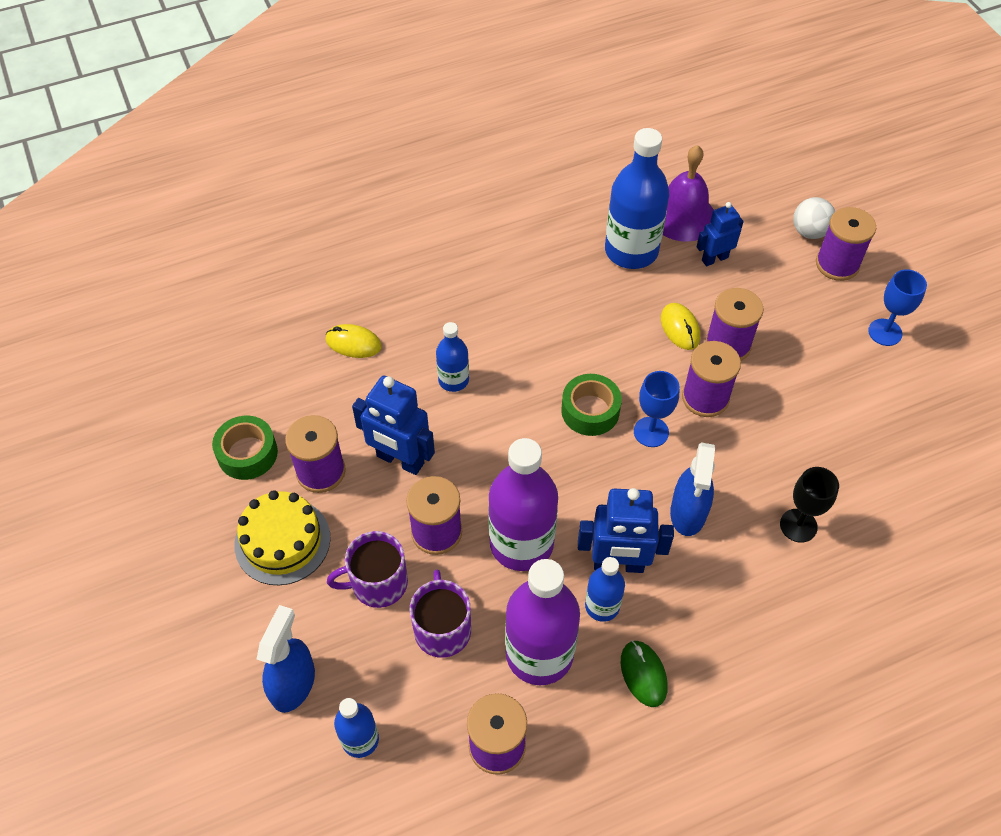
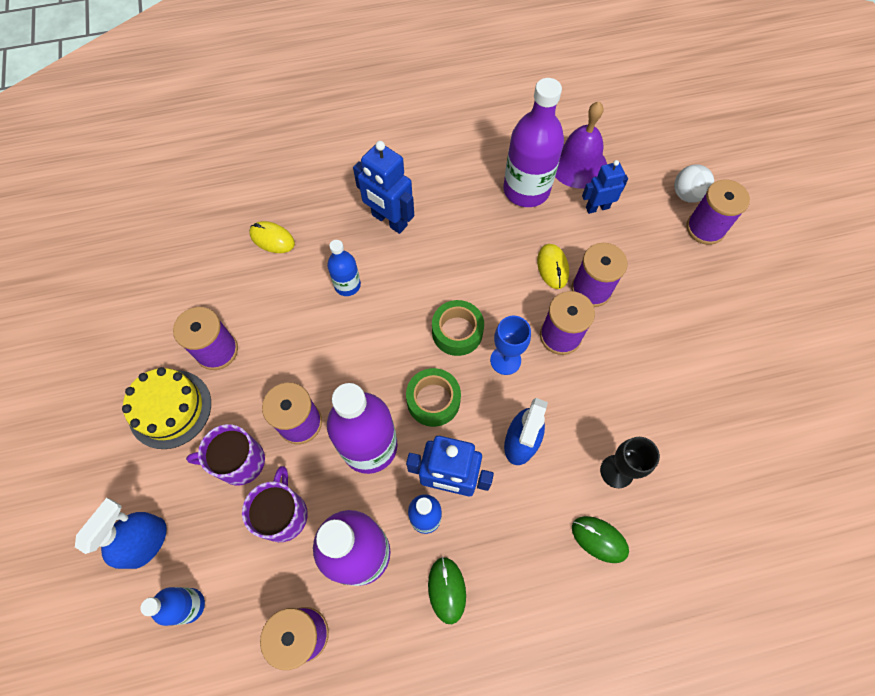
camera: 10 degrees right, 10 degrees up
(247, 453) = (161, 324): green tape -> green tape (433, 400)
(400, 460) = (285, 351): blue robot -> blue robot (389, 220)
(631, 251) = (526, 190): blue bottle -> purple bottle
(795, 596) = (599, 539): none -> green mouse
(885, 332) = (735, 299): blue goblet -> none

